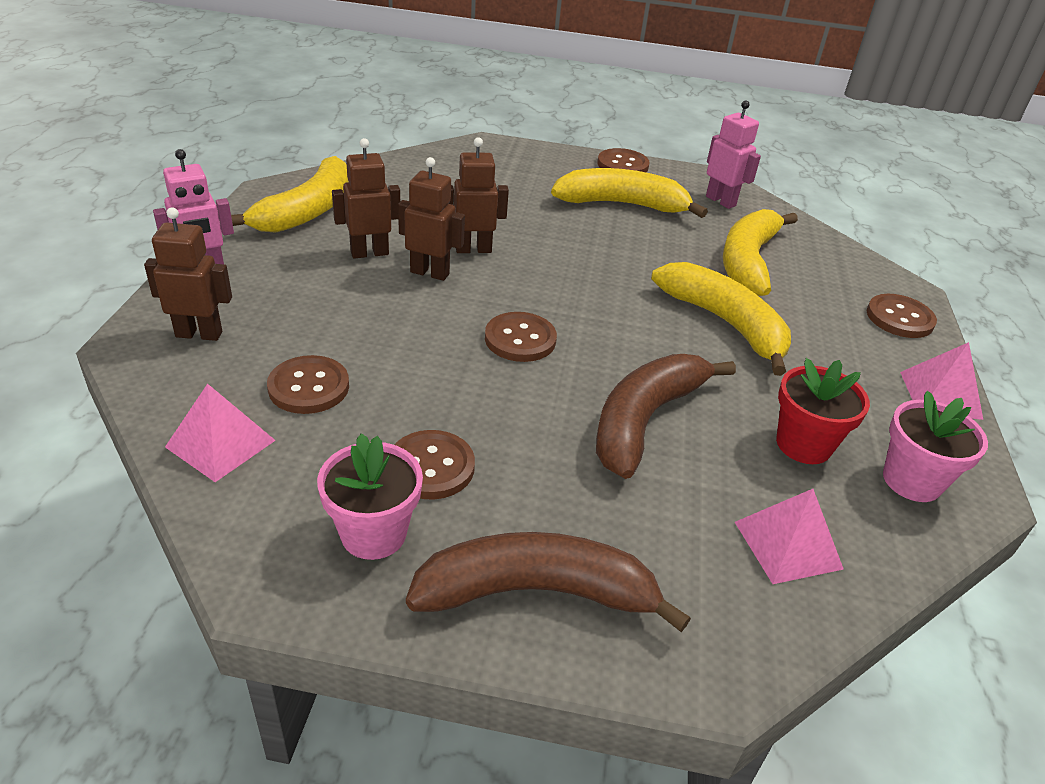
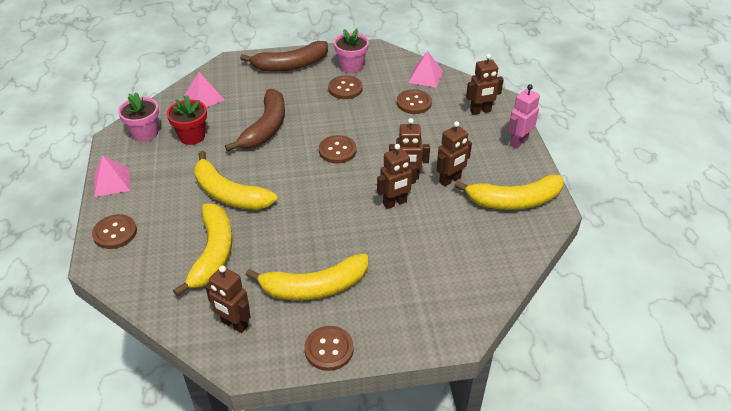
camera: 165 degrees right, 5 degrees up
(307, 211) = (514, 201): yellow banana -> yellow banana turned 105 degrees counterclockwise
(721, 201) = (234, 324): pink robot -> brown robot

